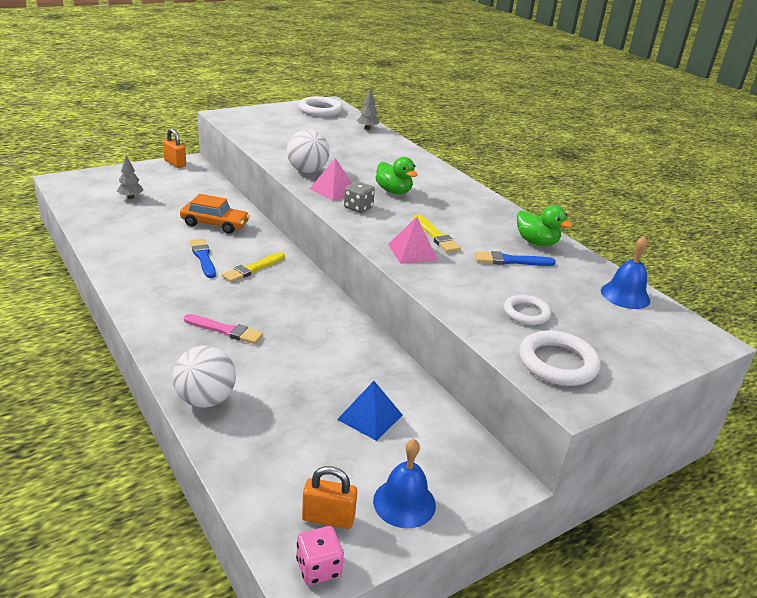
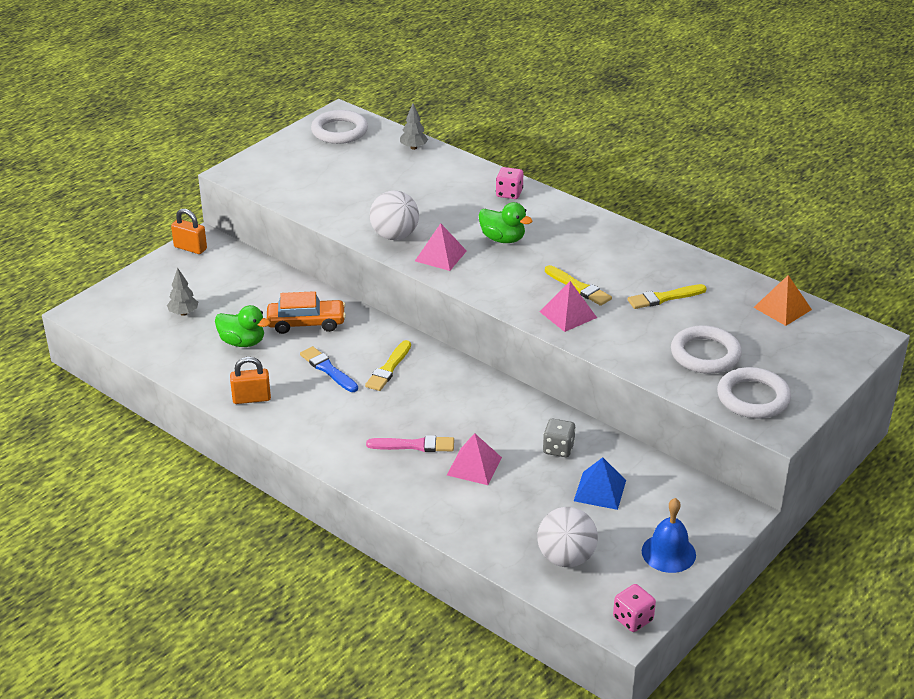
camera: 15 degrees left, 5 degrees up
(205, 400) = (449, 517): white ball -> white ball (566, 558)
(265, 361) = (474, 466): none -> pink pyramid
(328, 518) = (617, 582): orange padlock -> orange padlock (251, 398)
(358, 208) = (481, 273): grey dice -> grey dice (558, 448)
(421, 167) = (509, 193): none -> pink dice
(511, 261) = (664, 298): blue brush -> yellow brush
(526, 313) = (705, 354): white ring -> white ring, size x1.54
(536, 242) = (677, 267): green duck -> green duck (242, 342)
(625, 295) = (782, 308): blue bell -> orange pyramid

